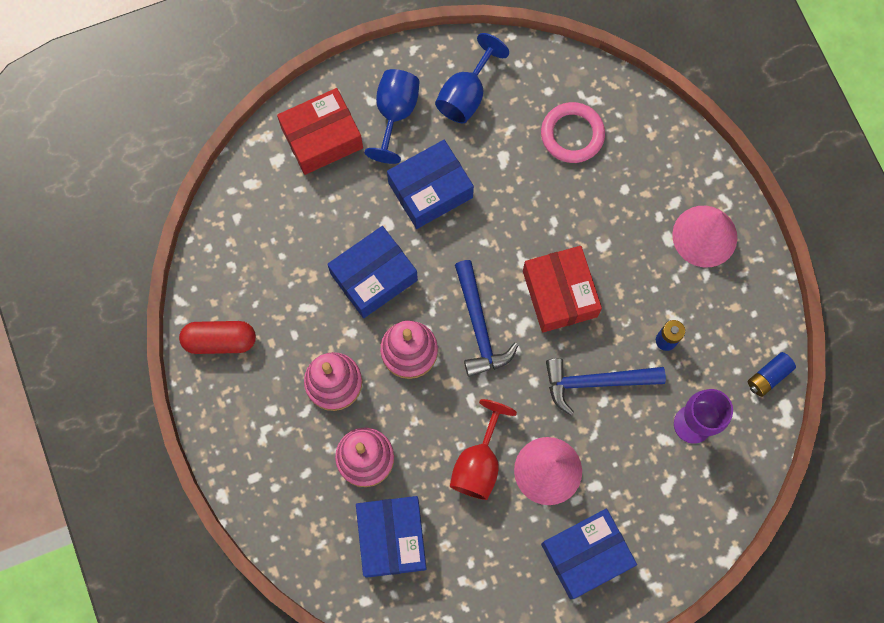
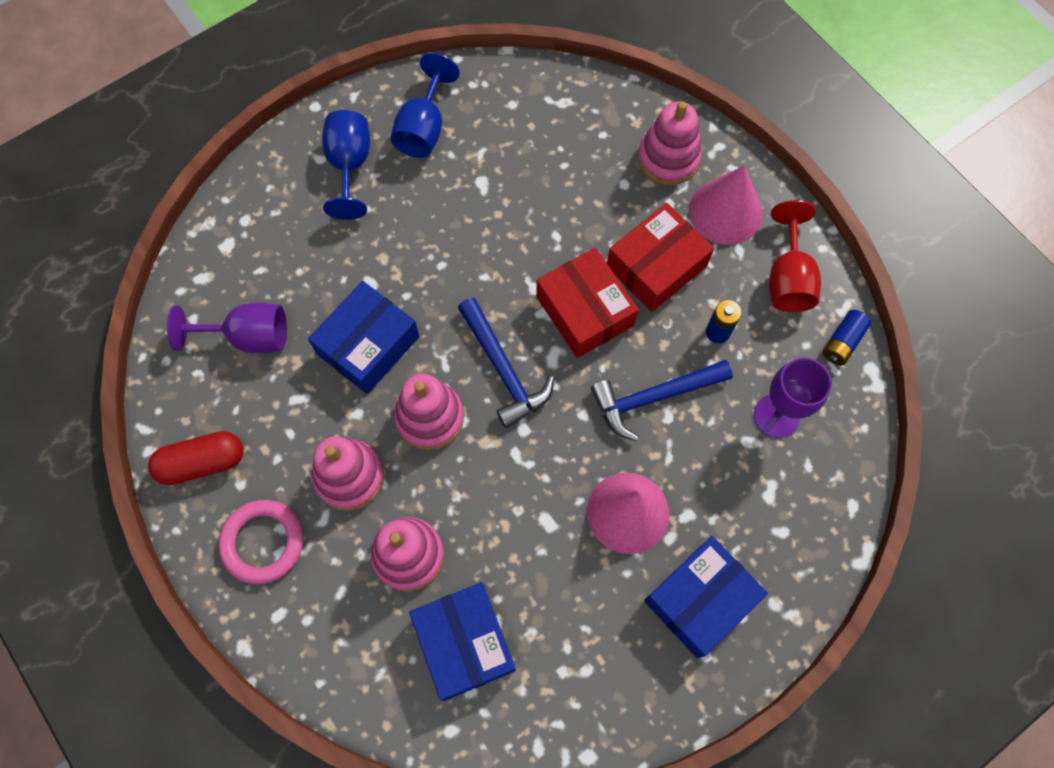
camera: 15 degrees left, 5 degrees down
(278, 245) = (248, 337): none -> purple goblet
(322, 138) = (273, 210): red box -> red box (656, 266)
(430, 190) = (409, 236): blue box -> none
(478, 463) = (545, 525): red goblet -> red goblet (788, 278)
(572, 134) = (551, 142): pink ring -> pink ring (263, 542)
(669, 175) = (668, 159): none -> pink stacking toy

